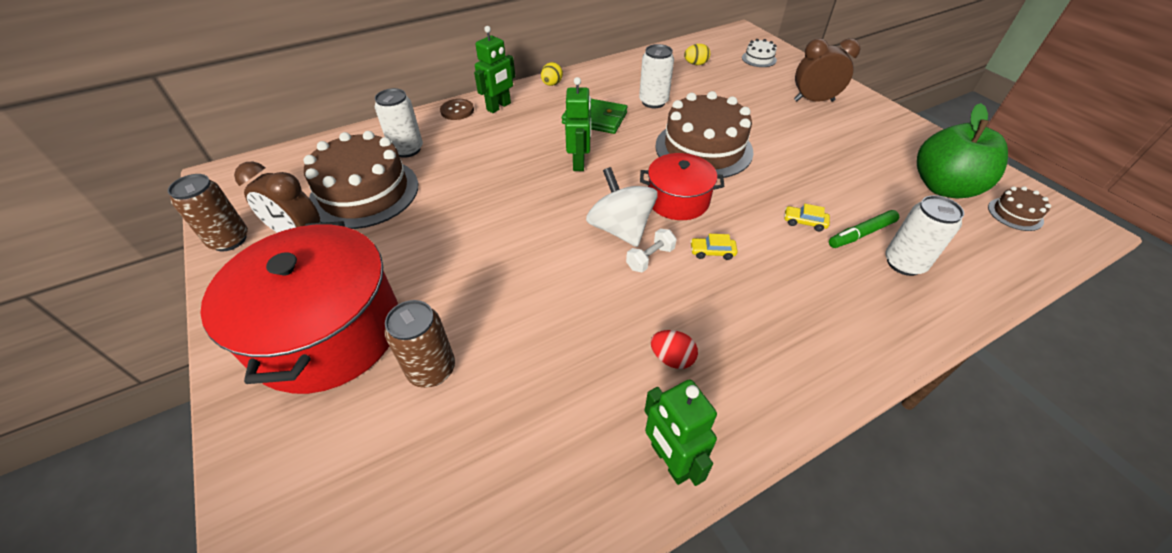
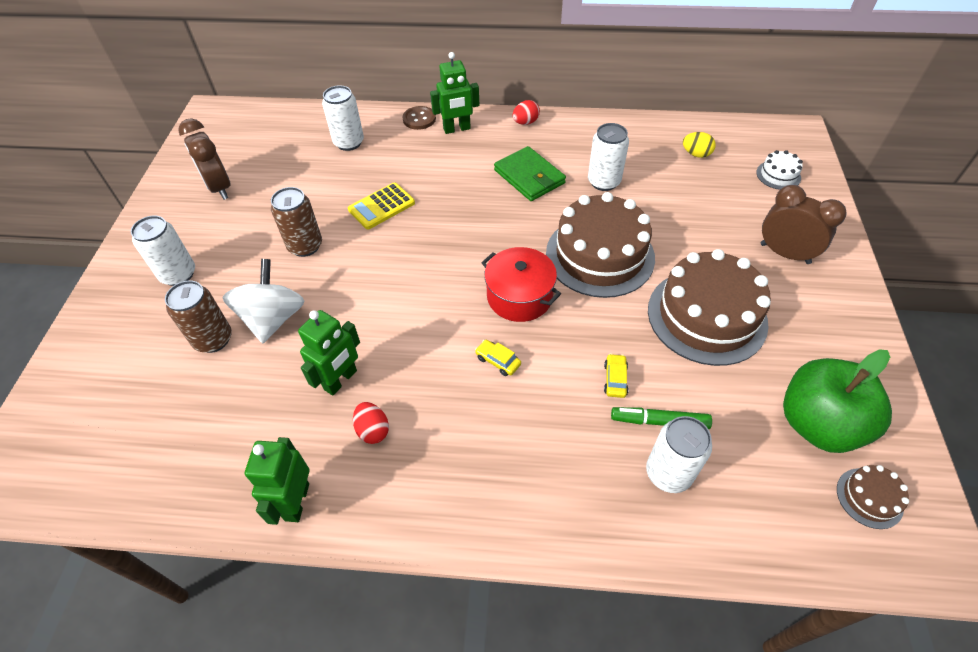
camera: 35 degrees right, 5 degrees up
(229, 240) = (177, 170): brown can -> brown can (305, 246)
(328, 332) = (178, 274): red pot -> white can
(364, 192) = (288, 170): brown cake -> brown cake (706, 316)
(491, 185) = (381, 206): none -> yellow calculator
(552, 84) = (525, 122): yellow egg -> red egg
(579, 162) = (471, 217): green robot -> green robot (341, 380)
(620, 229) = (443, 298): white spinning top -> white spinning top (273, 318)
(650, 258) = (440, 338): white dumbbell -> none
(804, 222) = (615, 379): yellow car -> yellow car turned 45 degrees clockwise

